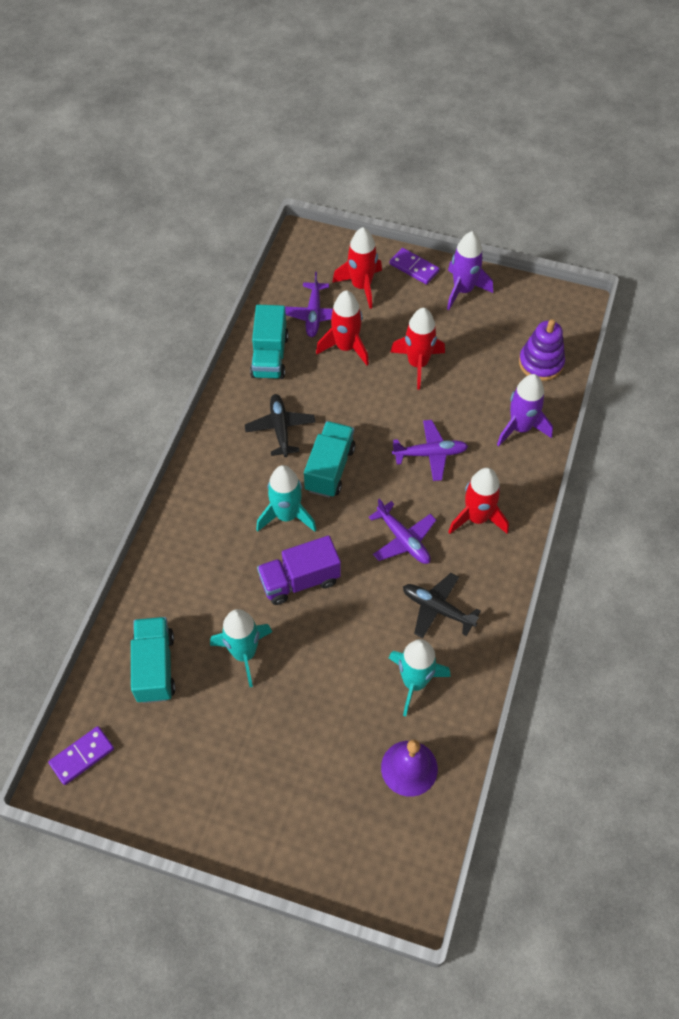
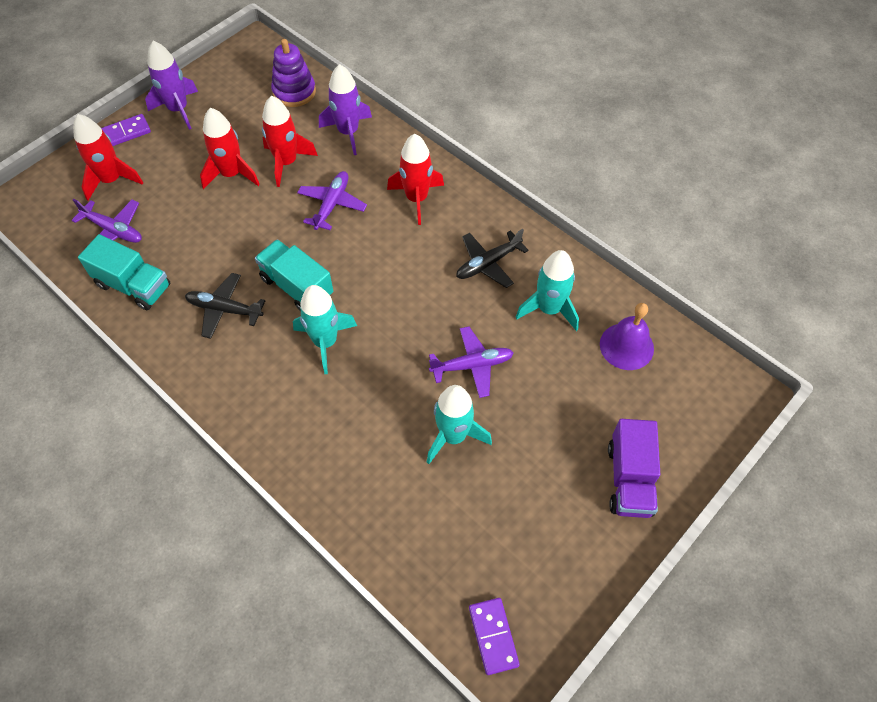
camera: 65 degrees left, 0 degrees up
(155, 667) = (427, 525): turquoise truck -> none
(299, 580) = (401, 358): purple truck -> purple truck (629, 479)
(345, 347) = (171, 220): red rocket -> red rocket (286, 163)
(403, 540) = (406, 260): purple plane -> purple plane (472, 365)

